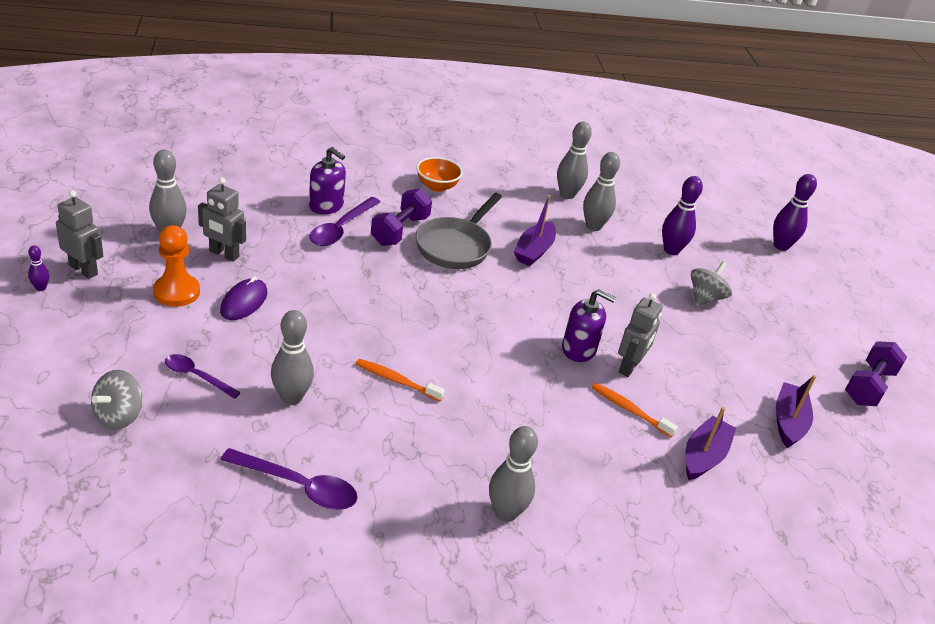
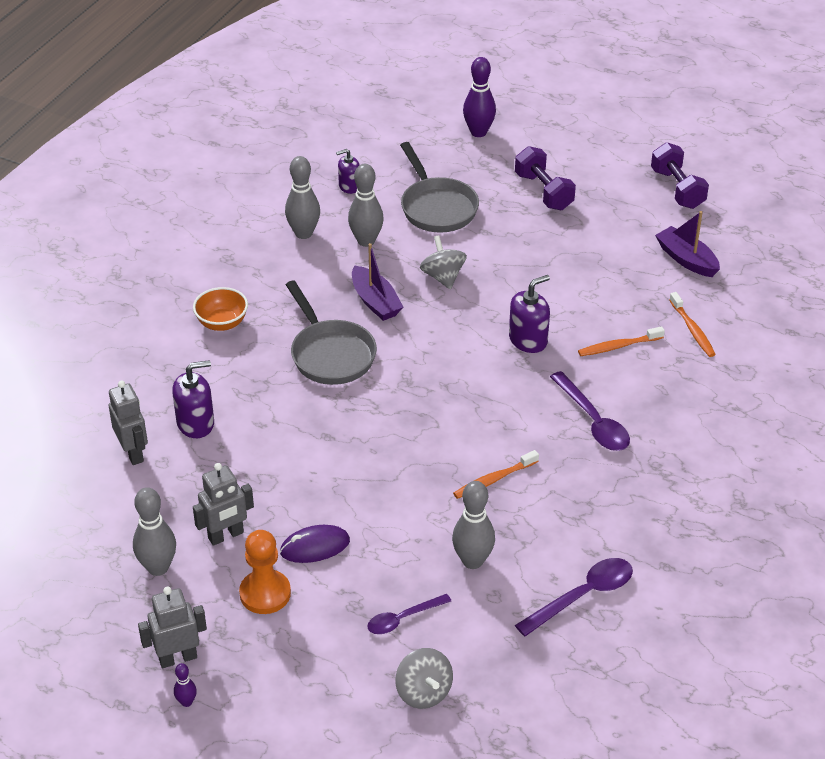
camera: 50 degrees left, 5 degrees up
(244, 302) = (315, 547): purple mouse -> purple mouse turned 75 degrees counterclockwise
(341, 228) = (244, 427): purple spoon -> purple spoon (593, 421)
(400, 230) = (277, 384): purple dumbbell -> purple dumbbell (543, 192)
(505, 513) = (683, 478): grey bowling pin -> none
(629, 367) = (569, 319): grey robot -> grey robot (133, 453)
(641, 200) = (349, 186): none -> purple soap dispenser
(671, 250) = (437, 207): purple bowling pin -> grey pan
(704, 456) = (692, 330): purple boat -> orange toothbrush
(705, 298) = (514, 222): grey spinning top -> grey spinning top (443, 277)

